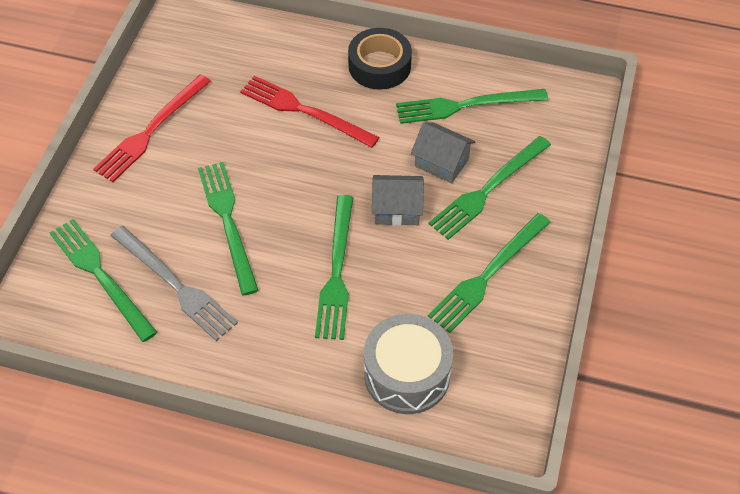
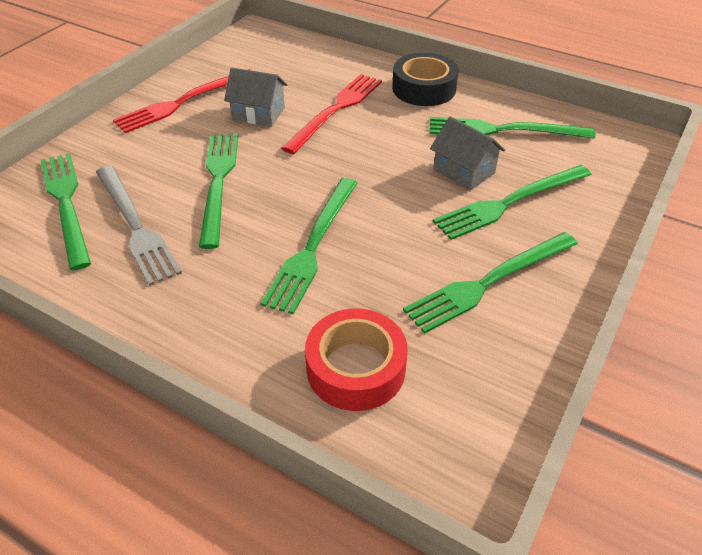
camera: 15 degrees right, 10 degrees down
(304, 111) = (336, 110): red fork -> red fork turned 75 degrees clockwise
(397, 209) = (401, 203): grey house -> grey house (258, 113)
(407, 374) = (356, 368): grey drum -> red tape

